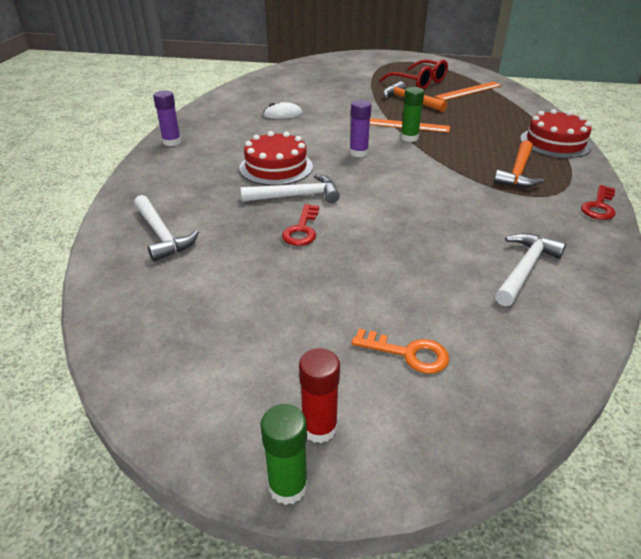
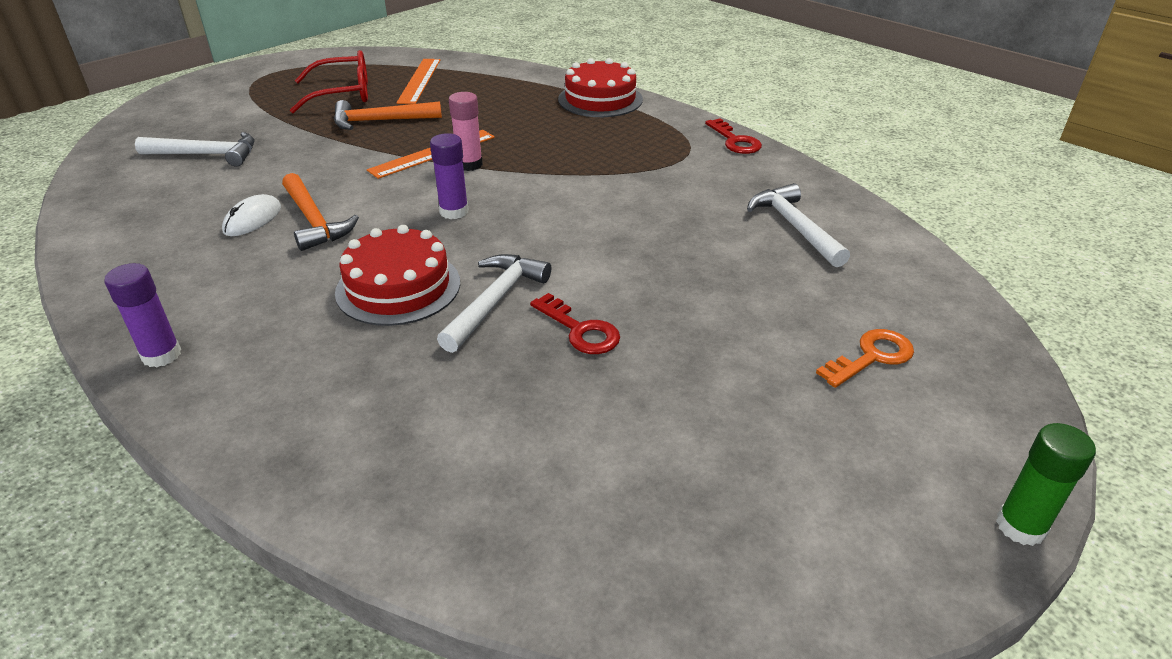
camera: 55 degrees left, 0 degrees up
(161, 235) = (448, 465): white hammer -> white hammer (206, 155)
(319, 427) = (948, 468): red glue stick -> none
(409, 138) = (469, 164): green glue stick -> pink glue stick
(518, 172) = (629, 145): orange hammer -> orange hammer (314, 221)

